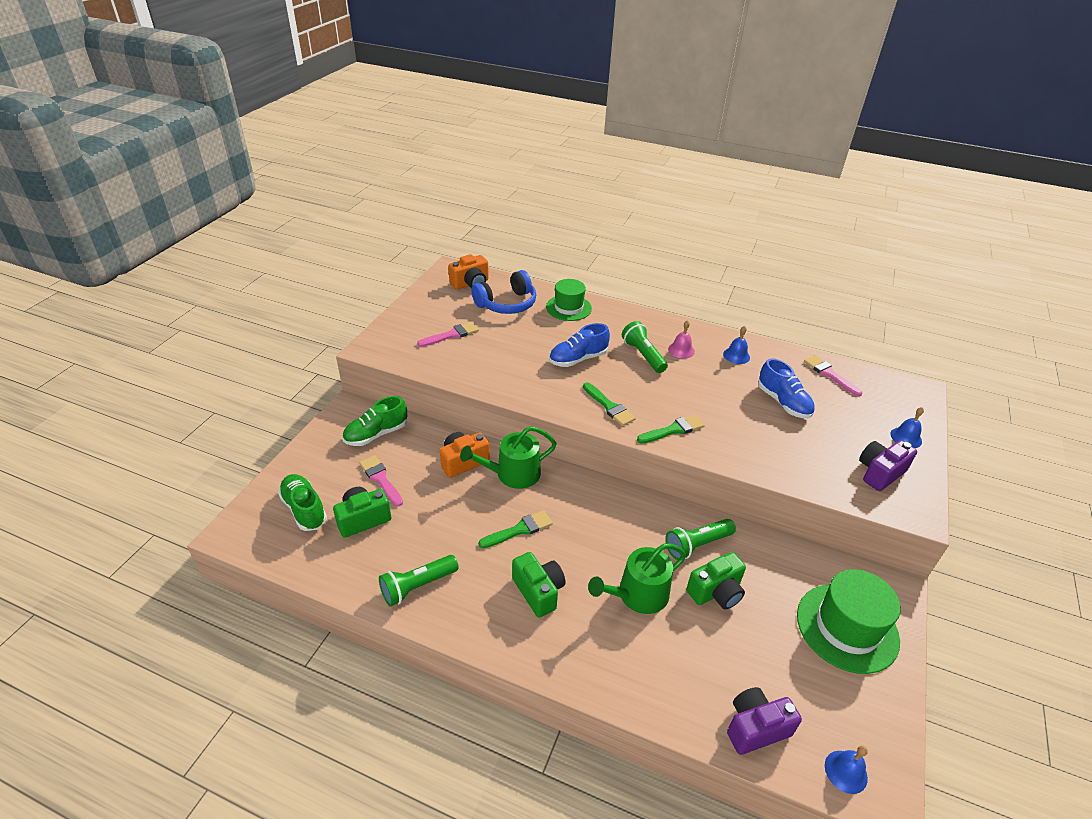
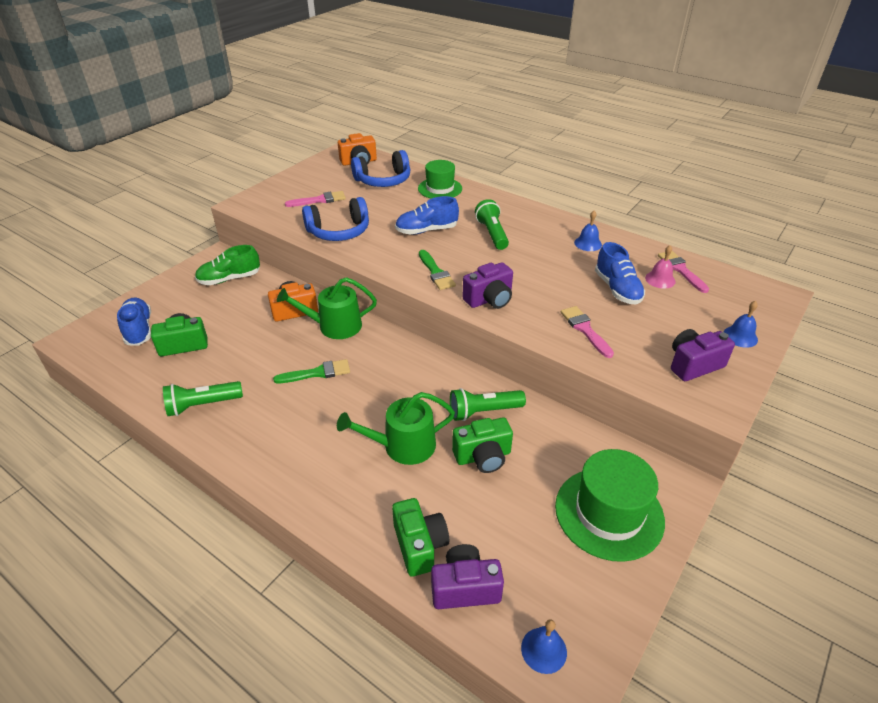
camera: 15 degrees right, 0 degrees up
(304, 509) = (139, 330): green shoe -> blue shoe
(381, 479) = (215, 315): pink brush -> pink brush (585, 329)
(490, 370) = (339, 231): none -> blue headphones
(538, 591) = (309, 427): green camera -> green camera (419, 545)
(673, 430) = (489, 299): green brush -> purple camera
(681, 350) = (533, 233): pink bell -> pink bell (660, 279)

